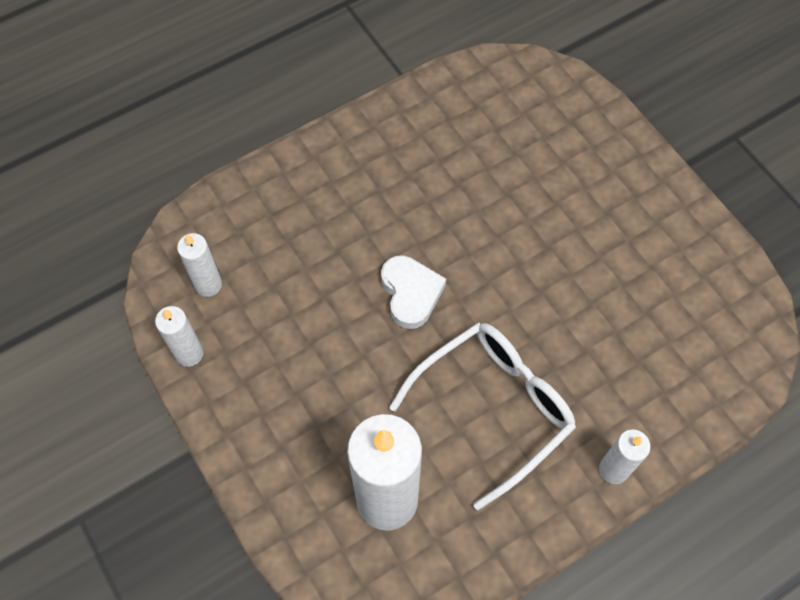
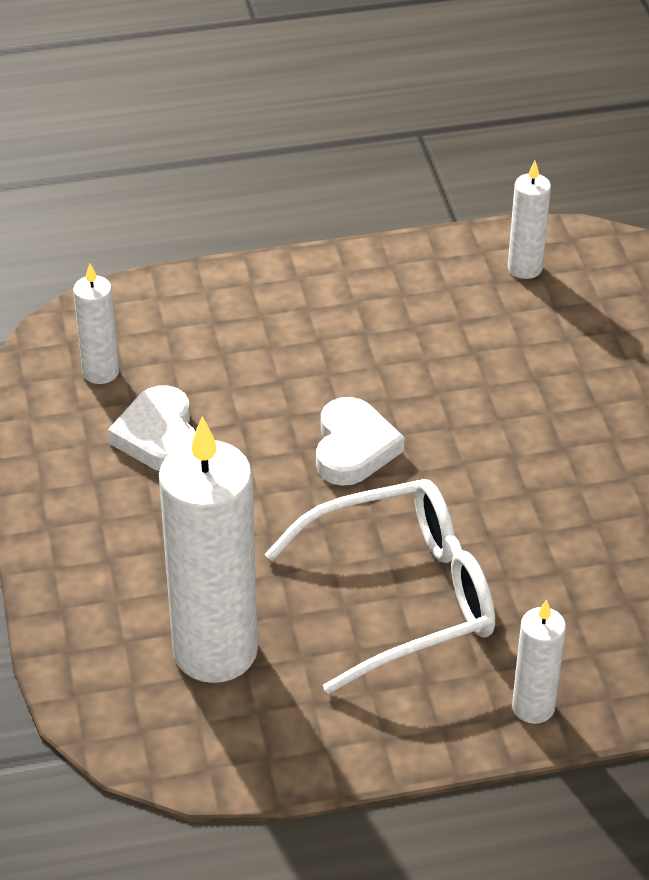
camera: 20 degrees right, 20 degrees down
(189, 354) = (42, 434): white candle -> white candle (524, 268)
(273, 328) = (159, 436): none -> white heart

